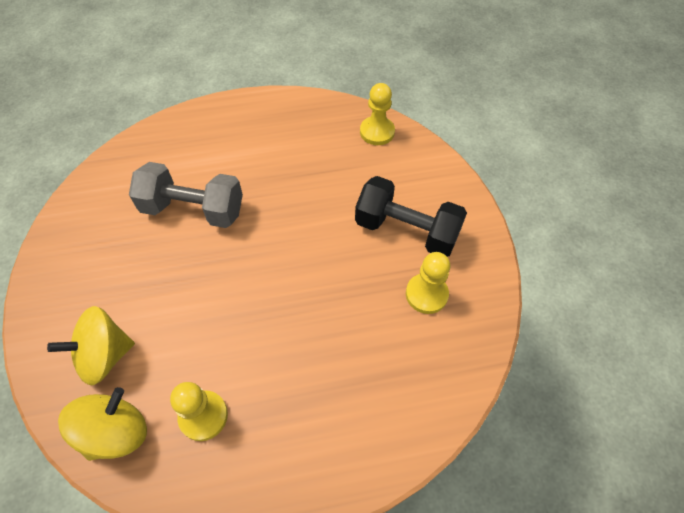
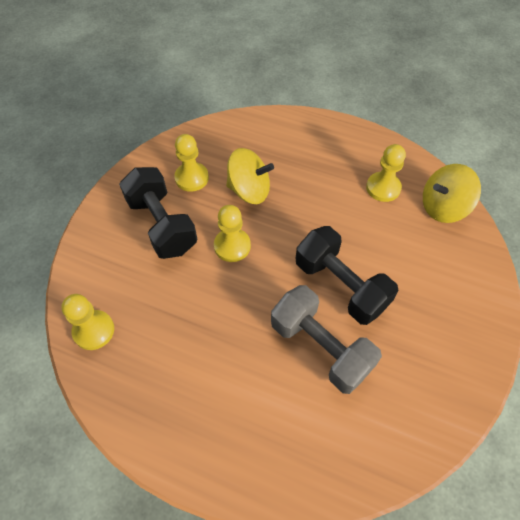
camera: 145 degrees left, 0 degrees up
(105, 355) = (440, 258): yellow spinning top -> yellow spinning top (249, 190)
(200, 268) = (341, 285): none -> black dumbbell
(326, 248) = (232, 246): none -> yellow pawn

